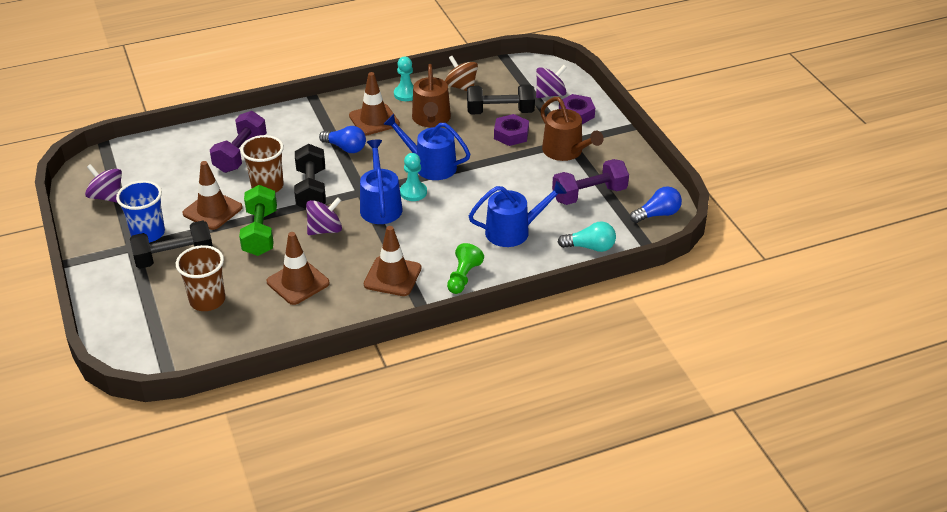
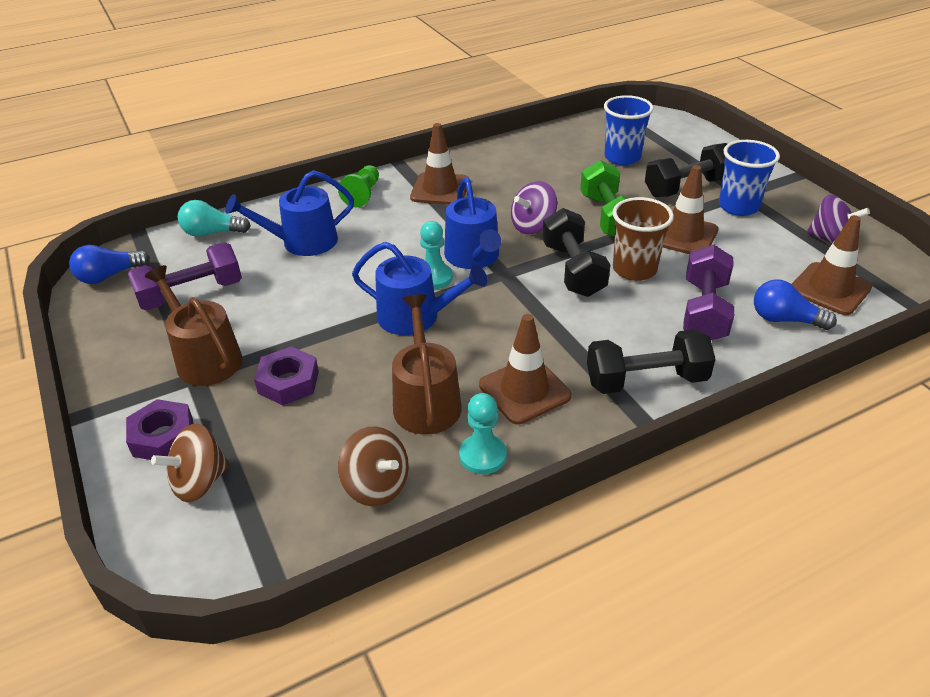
camera: 175 degrees right, 0 degrees up
(207, 300) = (622, 157): brown cup -> blue cup
(298, 282) = (539, 177): brown traffic cone -> brown traffic cone (830, 289)
(345, 148) = (552, 335): blue light bulb -> blue light bulb (784, 320)
(500, 112) = (303, 428): black dumbbell -> black dumbbell (646, 380)
(550, 94) = (199, 482): purple spinning top -> brown spinning top

